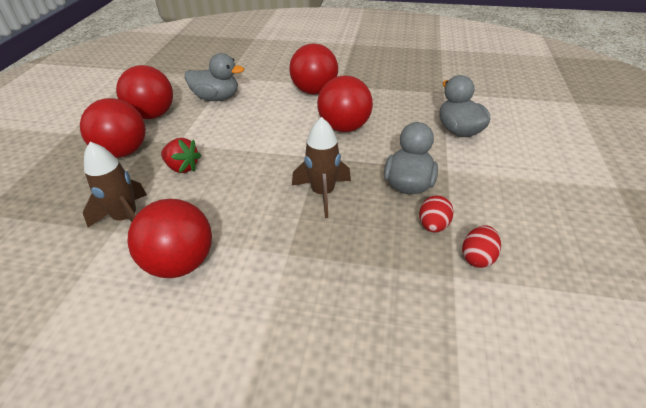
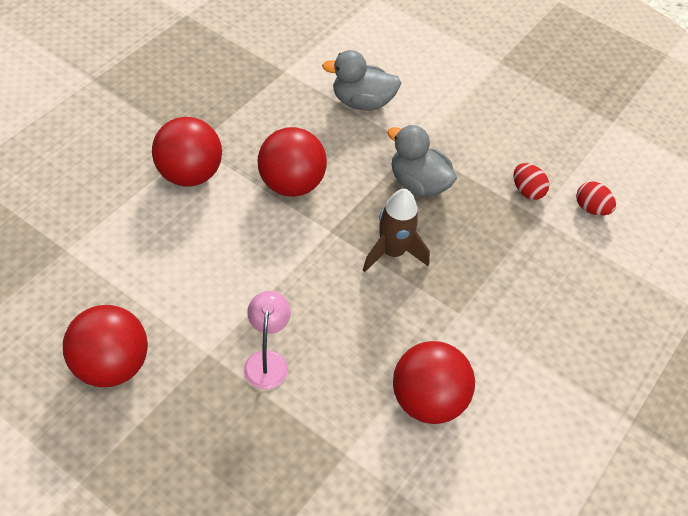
camera: 70 degrees left, 10 degrees up
(123, 152) = (186, 418): red ball -> none
(126, 218) = (331, 437): brown rocket -> none
(182, 167) = (267, 361): red strawberry -> pink lamp
(217, 98) = (122, 279): grey duck -> none
(433, 225) = (479, 197): red egg -> red egg (591, 209)

